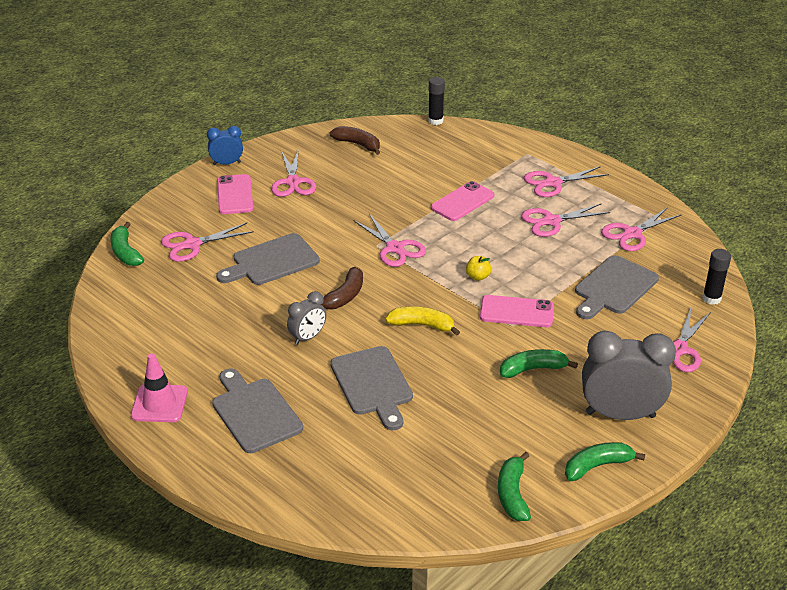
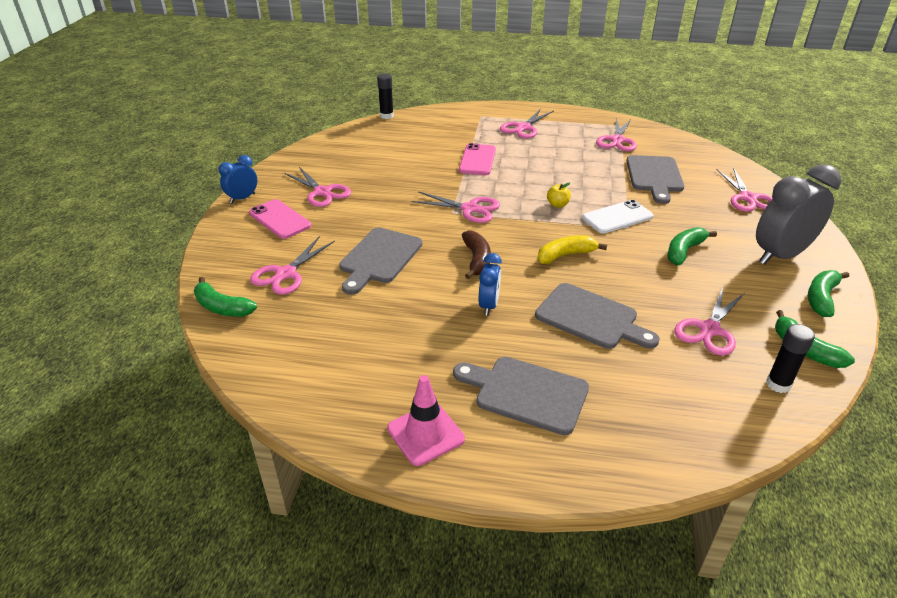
camera: 35 degrees left, 0 degrees up
(307, 337) = (488, 305): grey clock -> blue clock
(358, 144) = (345, 149): brown banana -> none
(516, 312) = (617, 217): pink phone -> white phone
(551, 221) = (556, 151): pink scissors -> pink scissors (709, 330)
(711, 298) = (719, 160): black glue stick -> black glue stick (778, 384)

